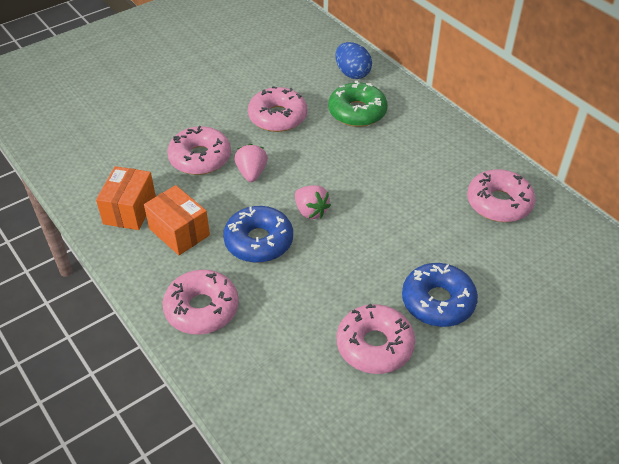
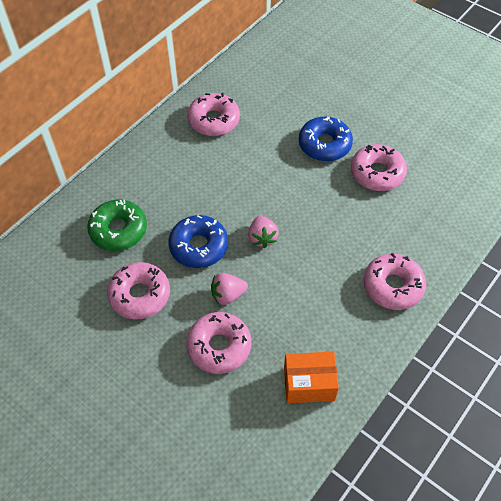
camera: 105 degrees left, 10 degrees up
(179, 232) = (320, 331): orange box -> none
(259, 241) = (309, 266): blue donut -> blue donut (199, 246)
(311, 211) = (262, 238): pink strawberry -> pink strawberry turned 135 degrees clockwise
(352, 73) = (55, 246): blue egg -> none

